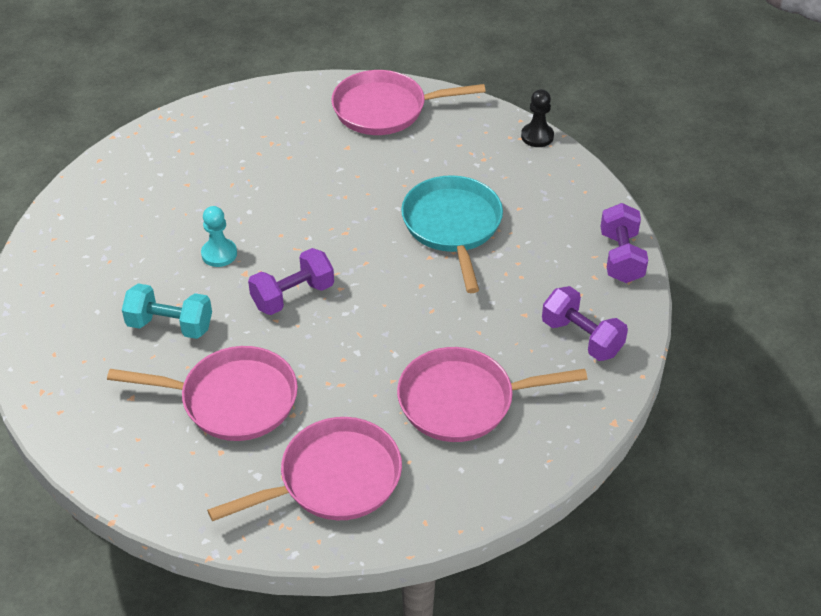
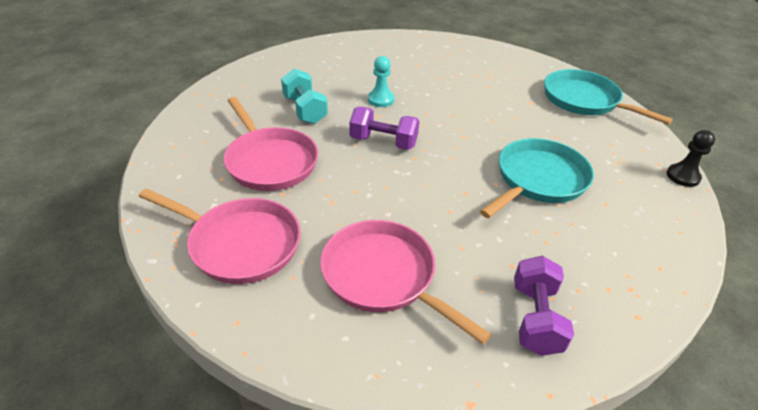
camera: 50 degrees right, 5 degrees down
(385, 109) = (584, 100): pink pan -> turquoise pan
(621, 257) = (653, 295): purple dumbbell -> none

